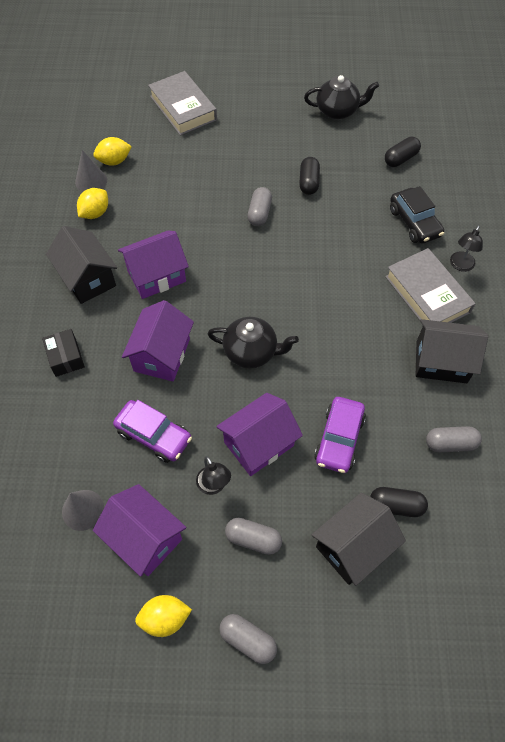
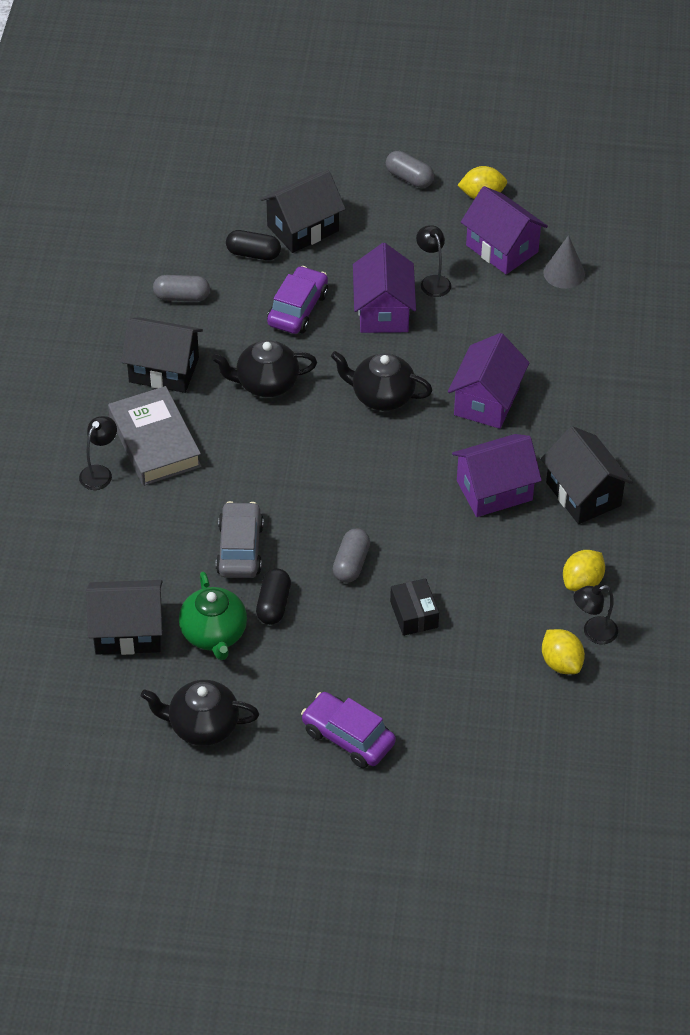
camera: 175 degrees left, 10 degrees down
(66, 357) = (599, 407): black box -> black box (414, 614)
(91, 181) = (593, 632): grey cone -> black lamp
(114, 161) = (561, 663): yellow lemon -> yellow lemon turned 75 degrees clockwise
(154, 435) = (494, 327): purple car -> purple car (348, 737)
(183, 108) = (455, 753): grey book -> none
(253, 539) = (397, 240): grey capsule -> none
(259, 444) = (383, 311): purple house -> purple house turned 60 degrees counterclockwise
(340, 217) = (240, 549): none -> grey car
(344, 161) = (214, 634): none -> green teapot
(351, 356) = (266, 383): none -> black teapot
(400, 159) = (128, 632): black capsule -> black house
(414, 222) = (140, 534): black car -> none

